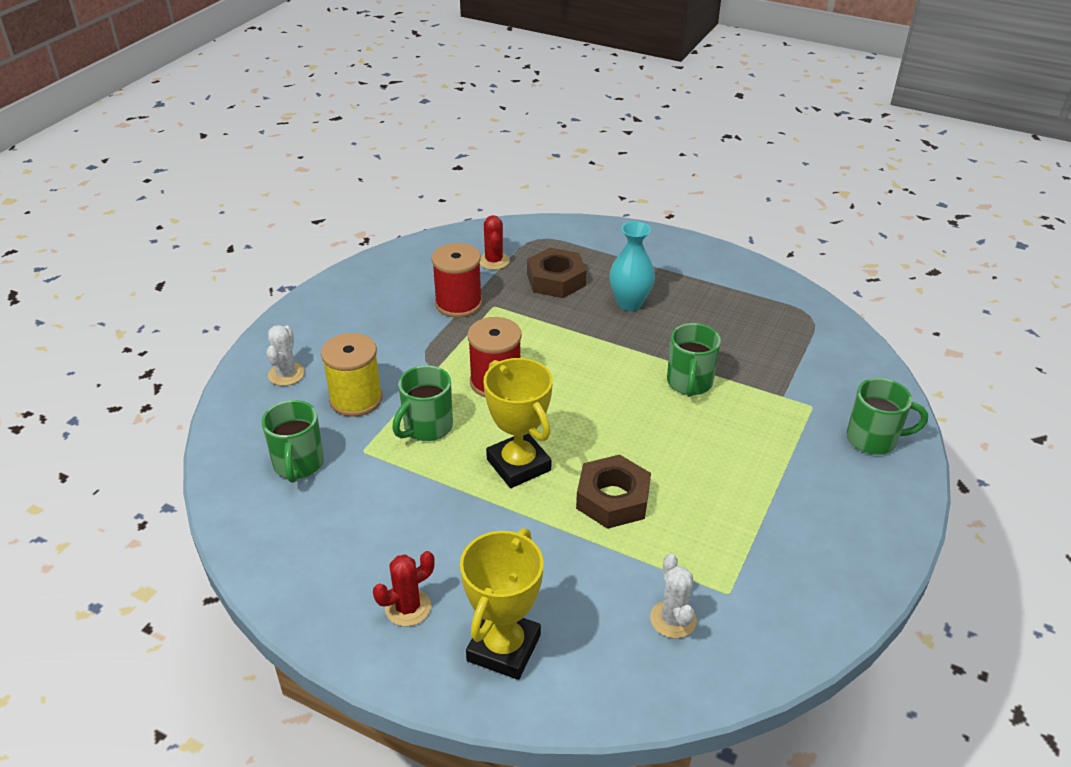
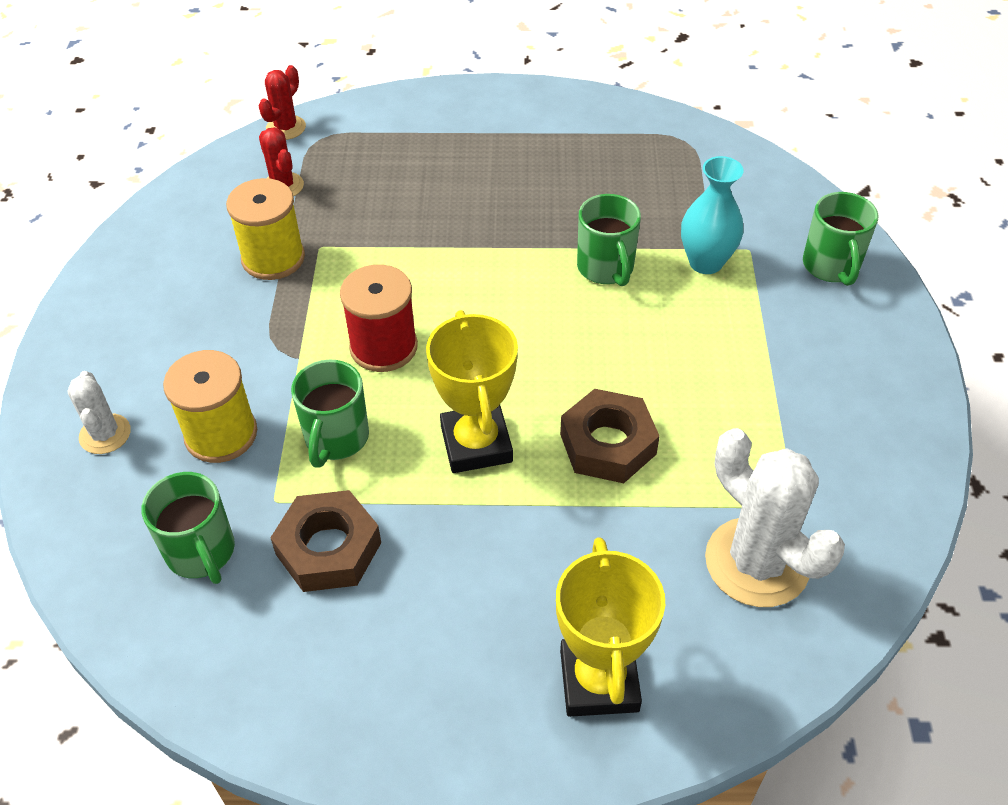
camera: 25 degrees left, 10 degrees up
(408, 607) = (458, 681): red cactus -> red cactus (286, 128)
(458, 303) = (273, 258): red spool -> yellow spool
(518, 465) = (476, 444): yellow trophy -> yellow trophy turned 45 degrees clockwise
(556, 280) = (375, 187): brown nut -> brown nut (328, 549)
(629, 303) = (480, 189): turquoise vase -> turquoise vase (705, 262)
(673, 619) = (757, 562): white cactus -> white cactus, size x1.86
(873, 439) = (831, 267): green mug -> green mug turned 105 degrees clockwise

